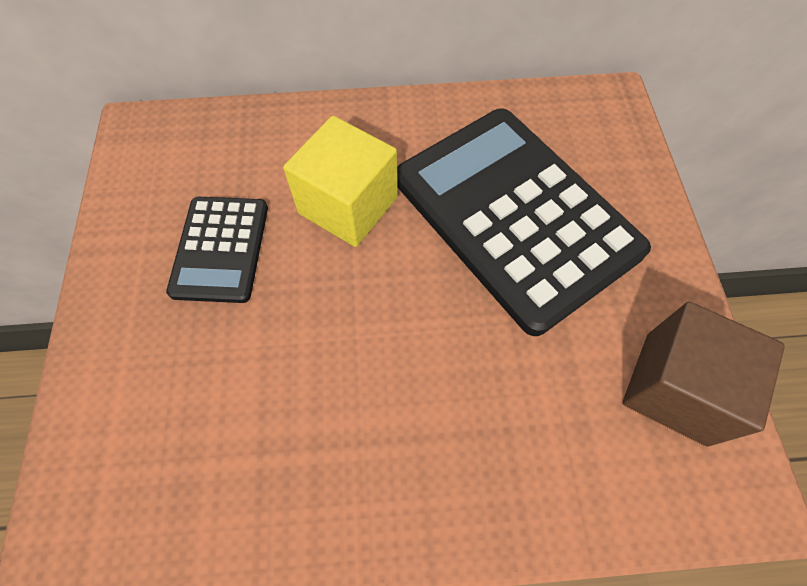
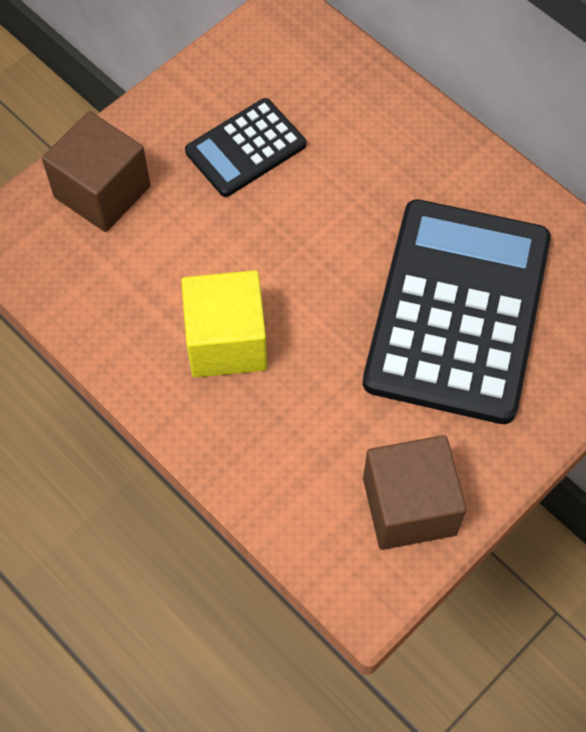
camera: 50 degrees right, 0 degrees up
(129, 403) = (102, 192): none -> brown cube
(348, 205) = (356, 196): yellow cube -> yellow cube (226, 341)

